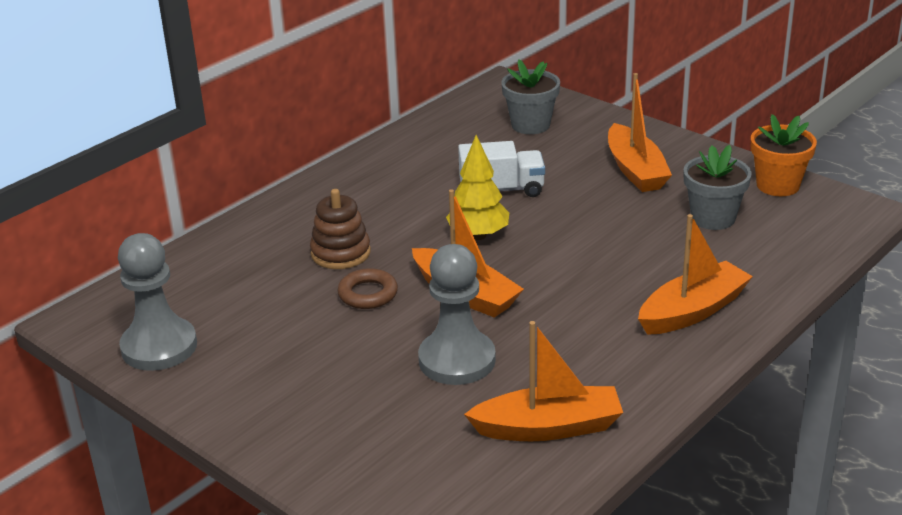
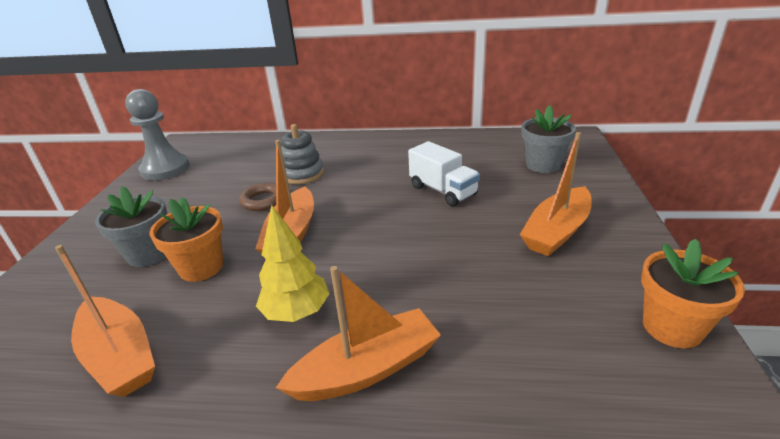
camera: 55 degrees right, 0 degrees up
(340, 253) = (302, 174): brown stacking toy -> grey stacking toy
(457, 360) = (201, 267): grey pawn -> orange flower pot
(478, 235) = (373, 207): yellow tree -> yellow tree (297, 312)
(693, 311) = (367, 369): orange boat -> orange boat turned 45 degrees counterclockwise
(713, 218) = (546, 308): grey flower pot -> grey flower pot (148, 254)

